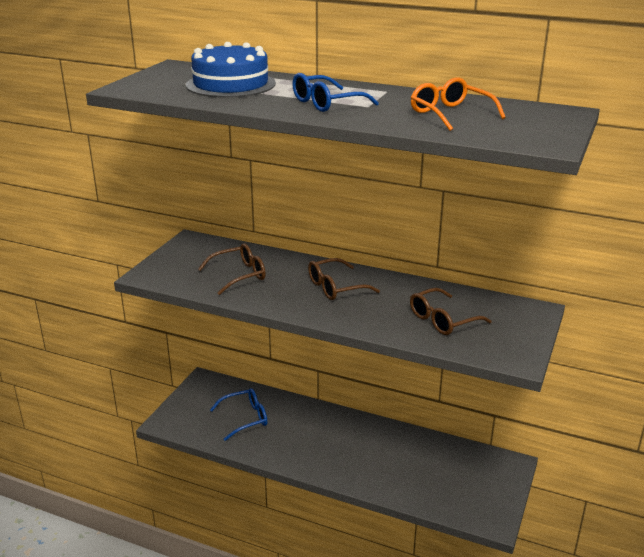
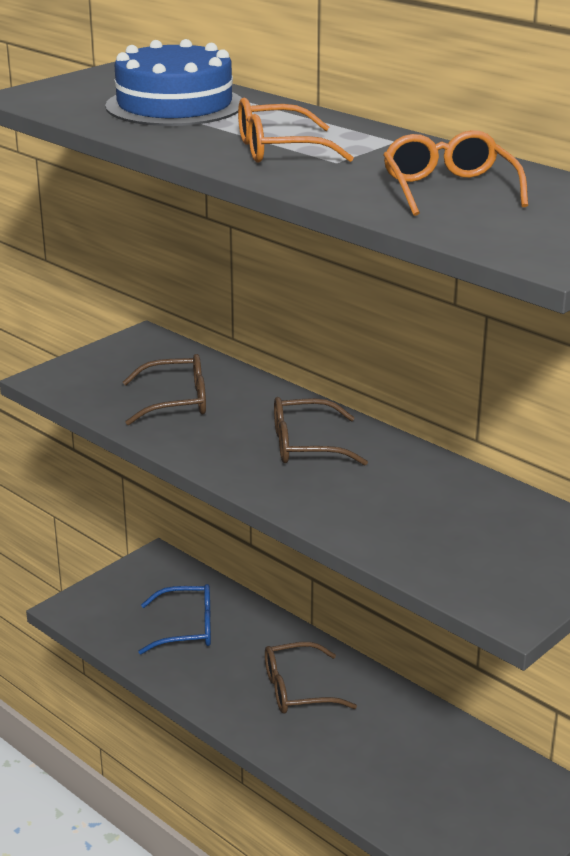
camera: 20 degrees right, 0 degrees up
(326, 103) = (278, 150): blue glasses -> orange glasses
(442, 320) = (435, 526): brown glasses -> brown glasses (297, 689)

